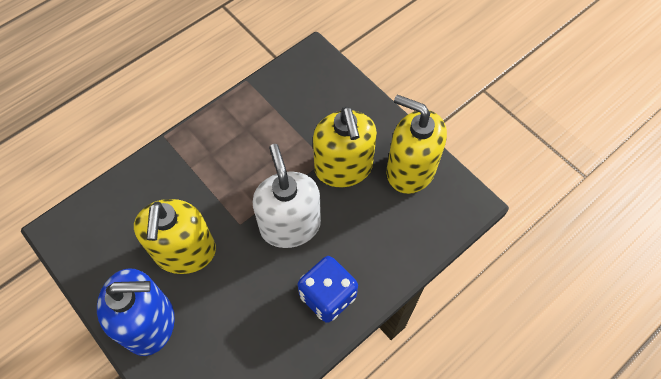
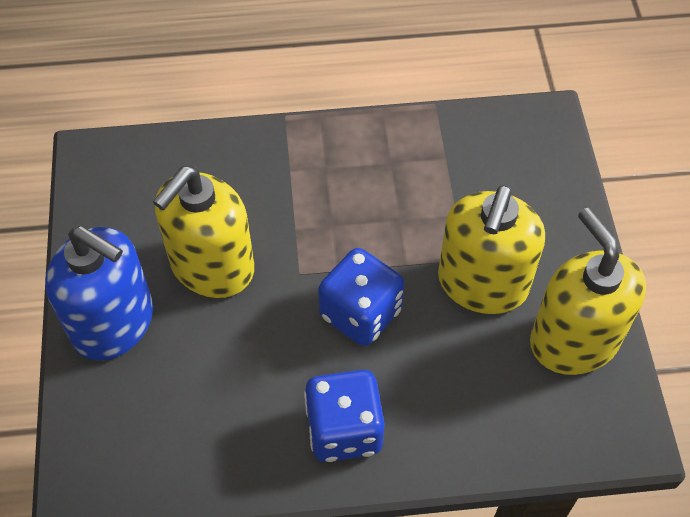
camera: 35 degrees right, 5 degrees down
(290, 225) = (360, 313): white soap dispenser -> blue dice

